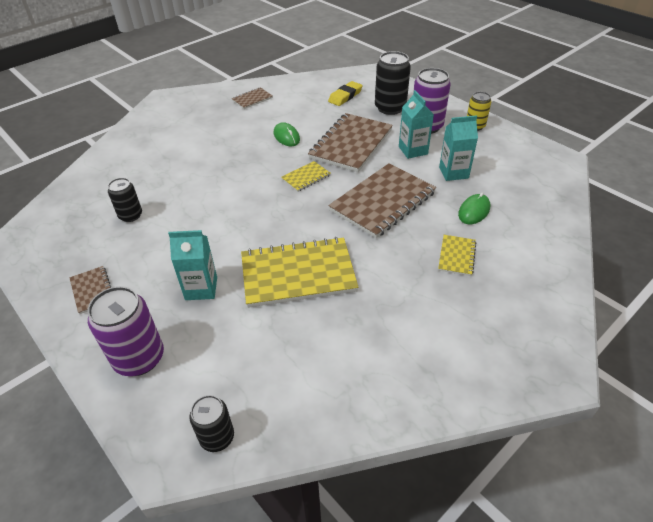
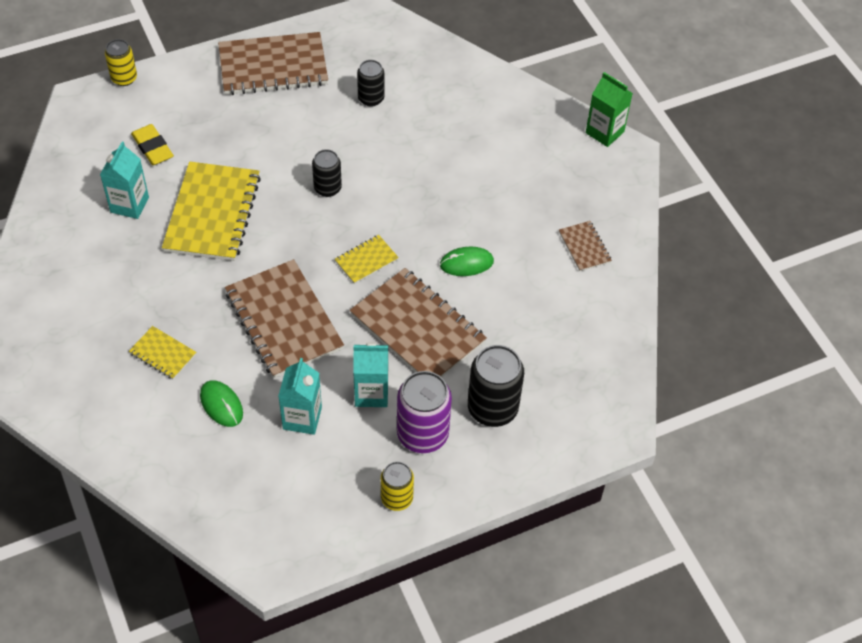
camera: 105 degrees right, 10 degrees up
(92, 290) = (273, 66): brown notebook -> brown notebook, size x2.12
(123, 421) = (124, 78): none -> yellow can
(139, 358) = (177, 91): purple can -> none
(148, 107) = (604, 132): none -> green carton
(201, 288) = (234, 139): turquoise carton -> turquoise carton (129, 204)
(217, 437) = (78, 127): black can -> black can (327, 188)
(306, 177) = (366, 260): yellow notebook -> yellow notebook turned 75 degrees clockwise
(345, 96) = (550, 362): yellow eraser -> yellow eraser (153, 148)

